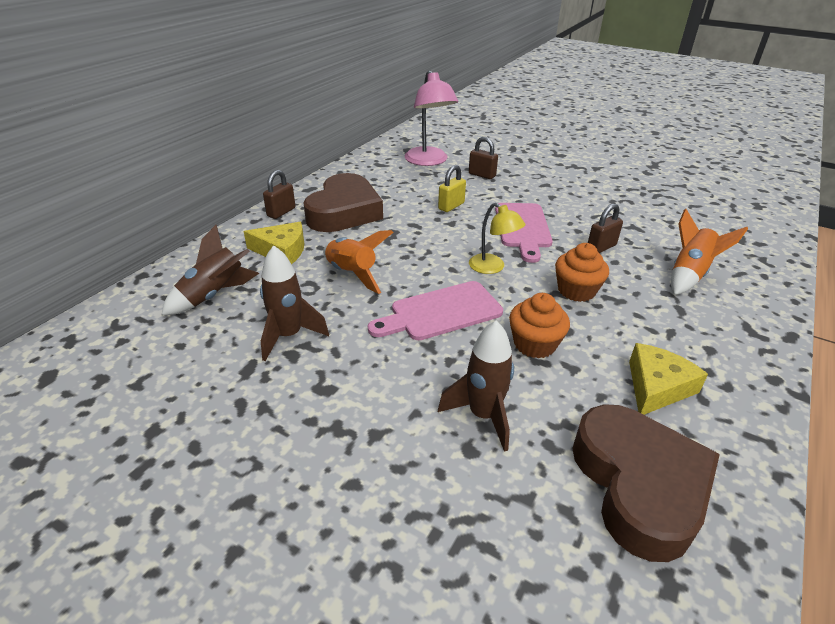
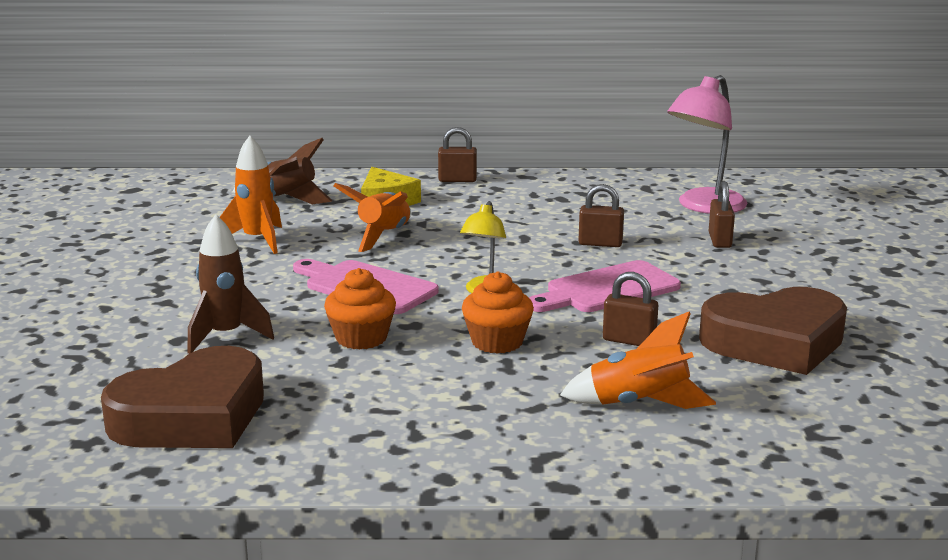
camera: 60 degrees right, 15 degrees down
(289, 336) = (257, 240): brown rocket -> orange rocket
(344, 211) = (501, 202): brown heart -> brown heart (775, 342)
(451, 206) = (600, 243): yellow padlock -> brown padlock
(656, 387) = (352, 409): yellow cheese -> none

